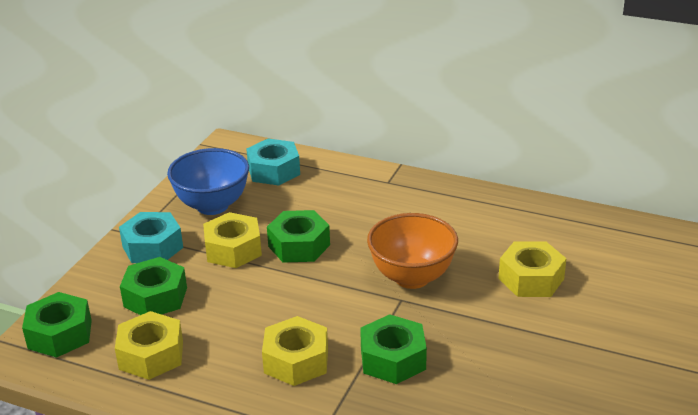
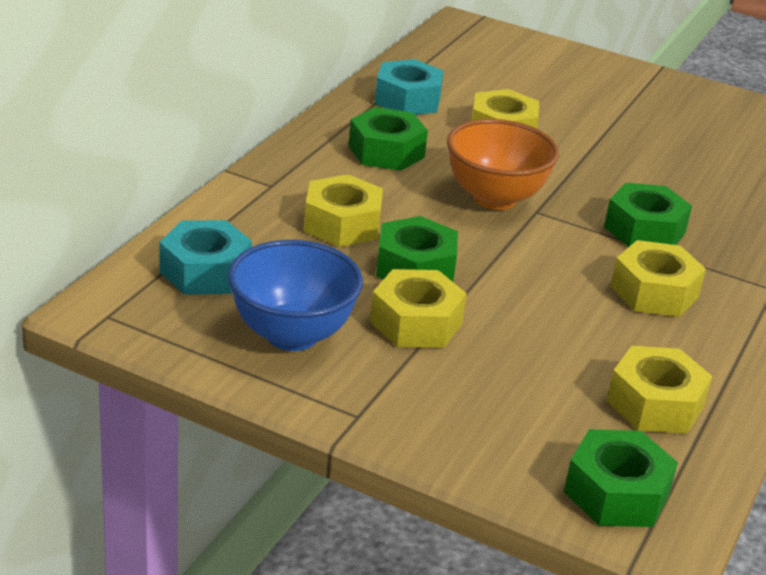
camera: 90 degrees left, 0 degrees up
(152, 247) = (397, 398): turquoise nut -> turquoise nut (407, 100)
(155, 297) = (527, 398): green nut -> green nut (386, 152)
(346, 213) = (342, 224): none -> yellow nut

